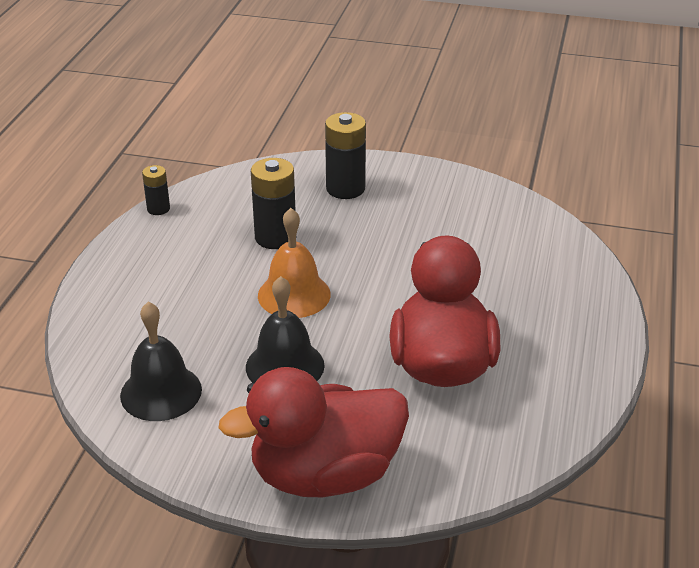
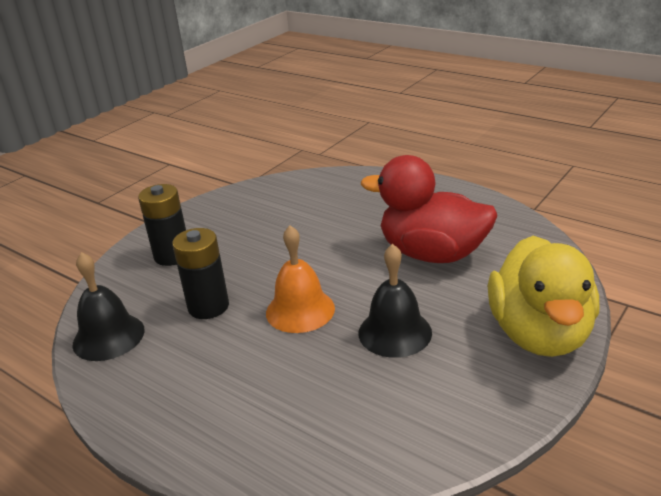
camera: 65 degrees left, 5 degrees down
(158, 209) = (89, 378): black battery -> none
(161, 392) = (394, 420): black bell -> black bell (108, 336)
(325, 474) = (539, 334): red duck -> yellow duck

